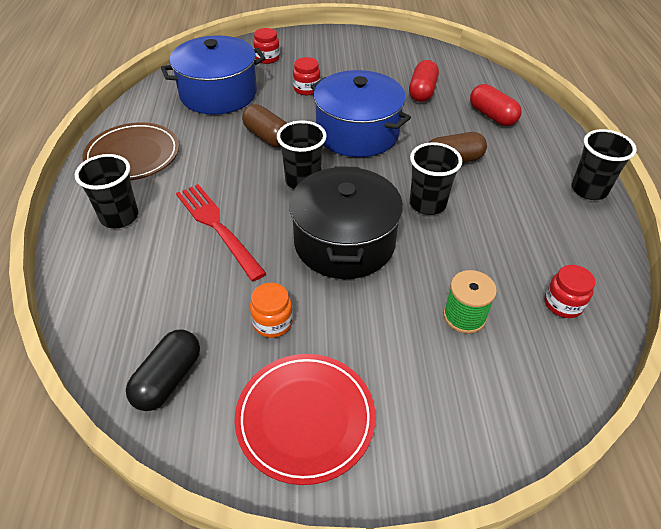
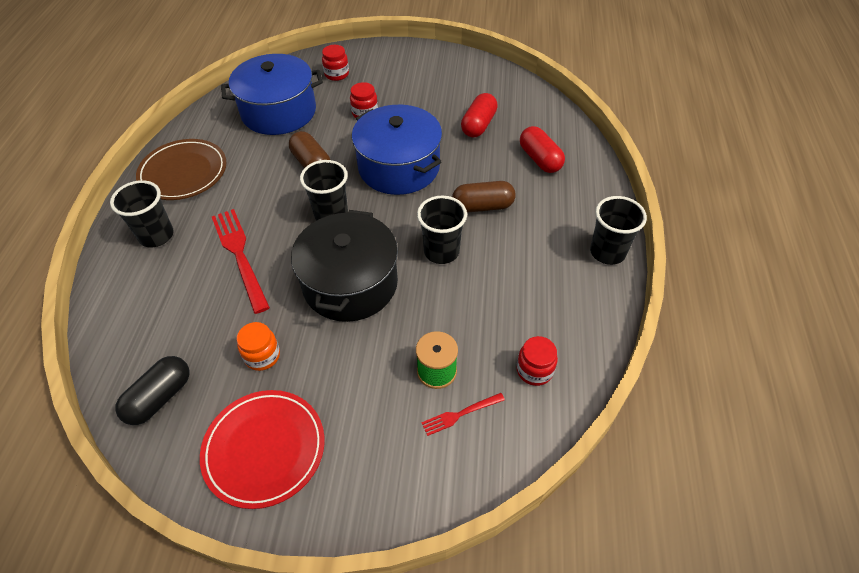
camera: 10 degrees right, 5 degrees up
(504, 356) = (459, 415): none -> red fork

